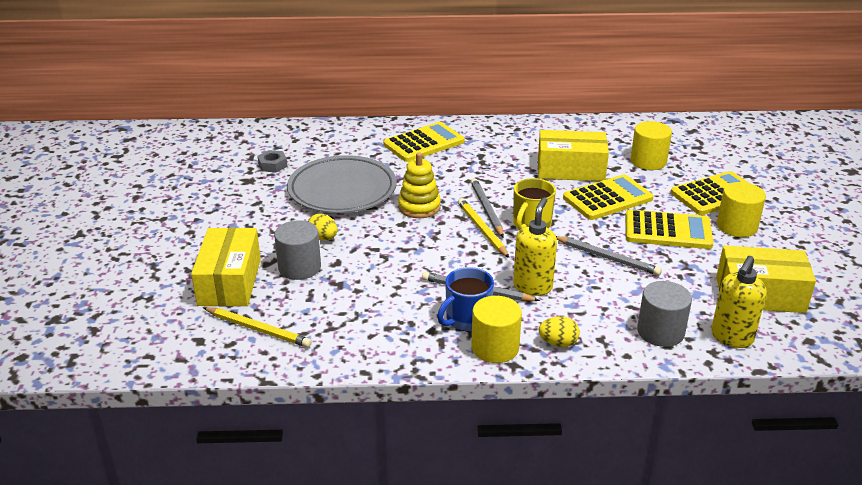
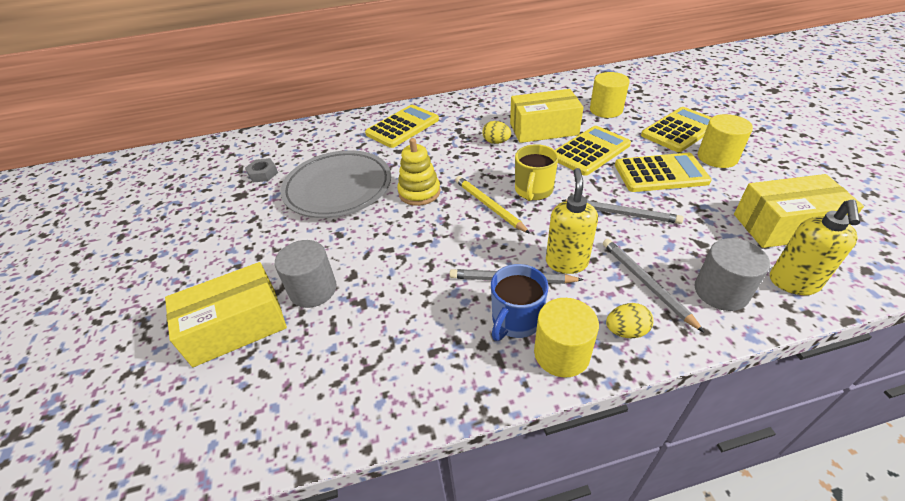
camera: 10 degrees left, 10 degrees up
(229, 282) = (236, 326): yellow box -> yellow box turned 75 degrees clockwise
(258, 329) = (279, 390): yellow pencil -> none
(323, 238) = (331, 247): yellow egg -> yellow egg (496, 142)
(486, 209) = (485, 183): grey pencil -> grey pencil (646, 283)

